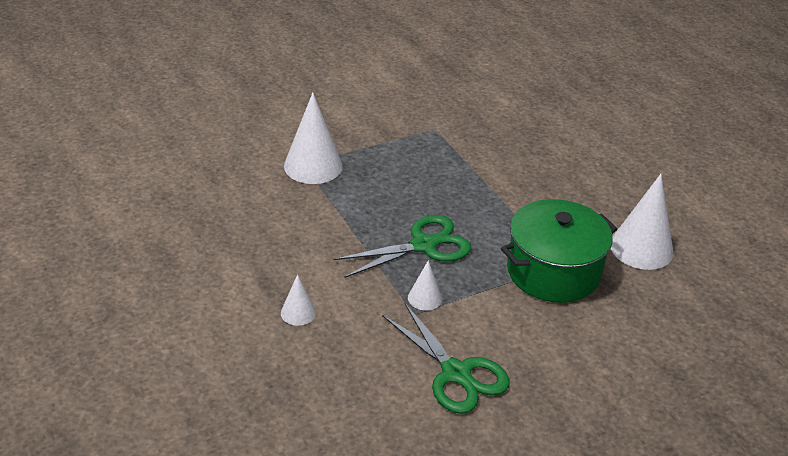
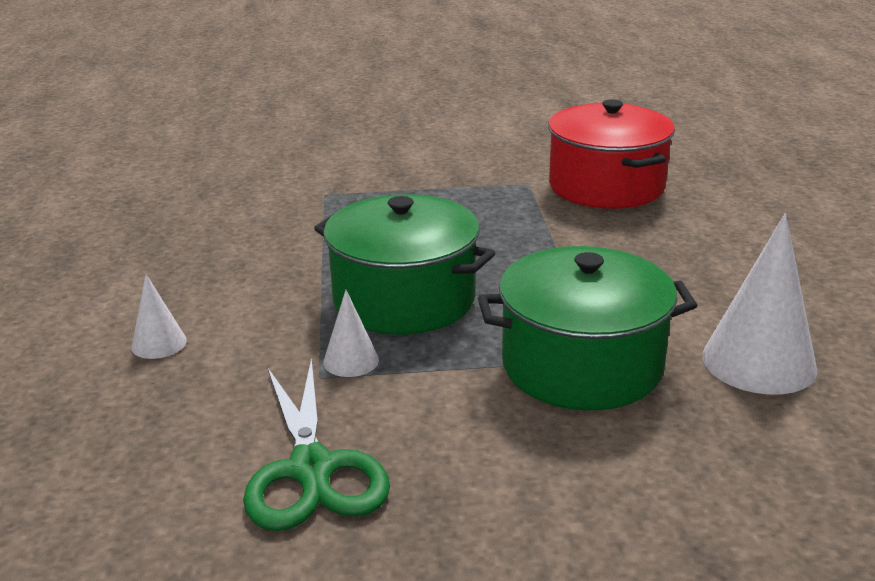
camera: 25 degrees right, 10 degrees down
(313, 166) = (333, 197): white cone -> none
(423, 245) = (404, 299): green scissors -> green pot
(487, 123) = (606, 186): none -> red pot

